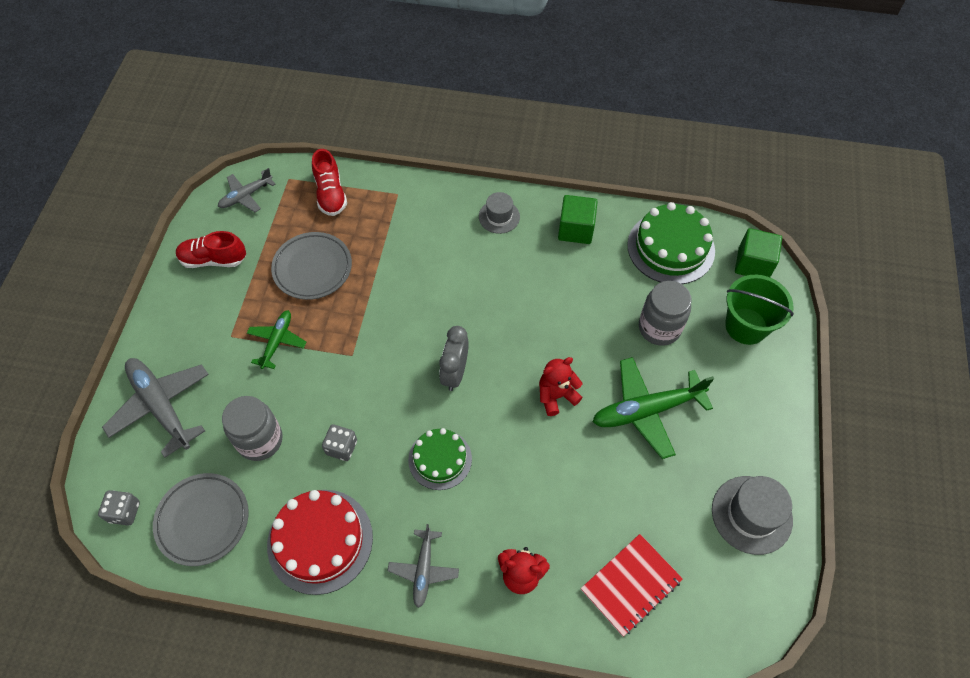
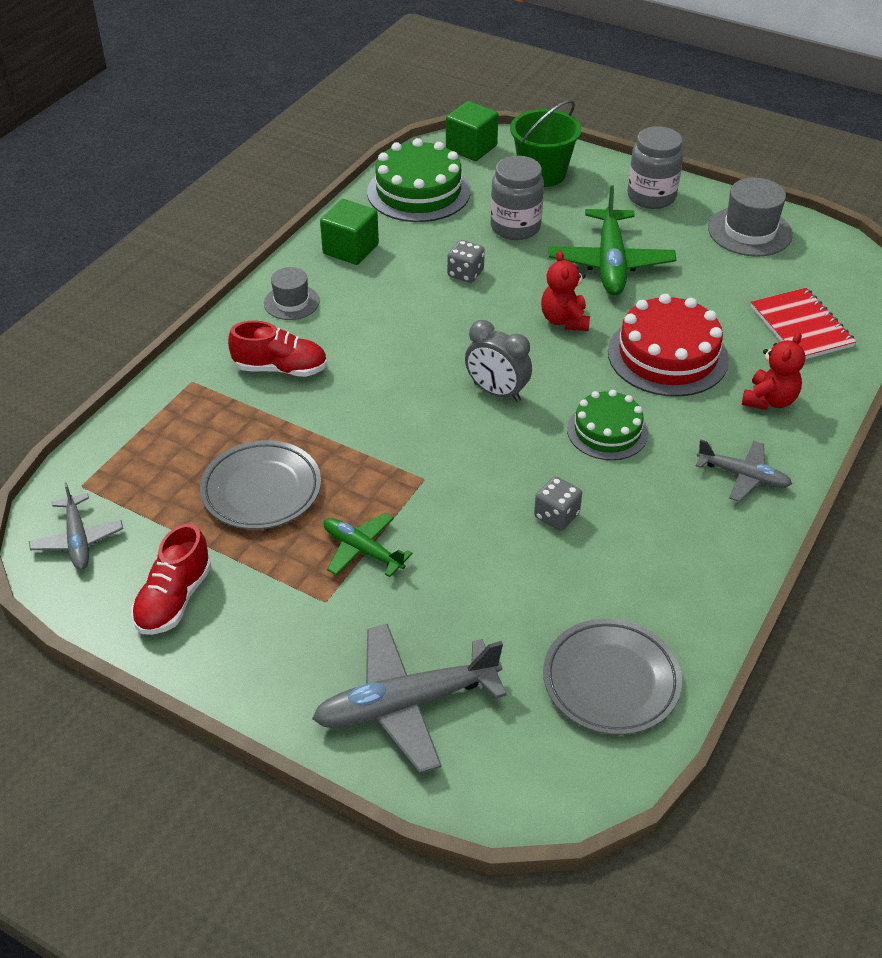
camera: 70 degrees left, 15 degrees down
(124, 512) = (566, 775): grey dice -> grey dice (465, 273)
(260, 440) = (511, 597): grey jar -> grey jar (651, 197)
(320, 541) = (678, 562): red cake -> red cake (667, 355)
(330, 194) = (144, 446): red shoe -> red shoe (281, 368)

